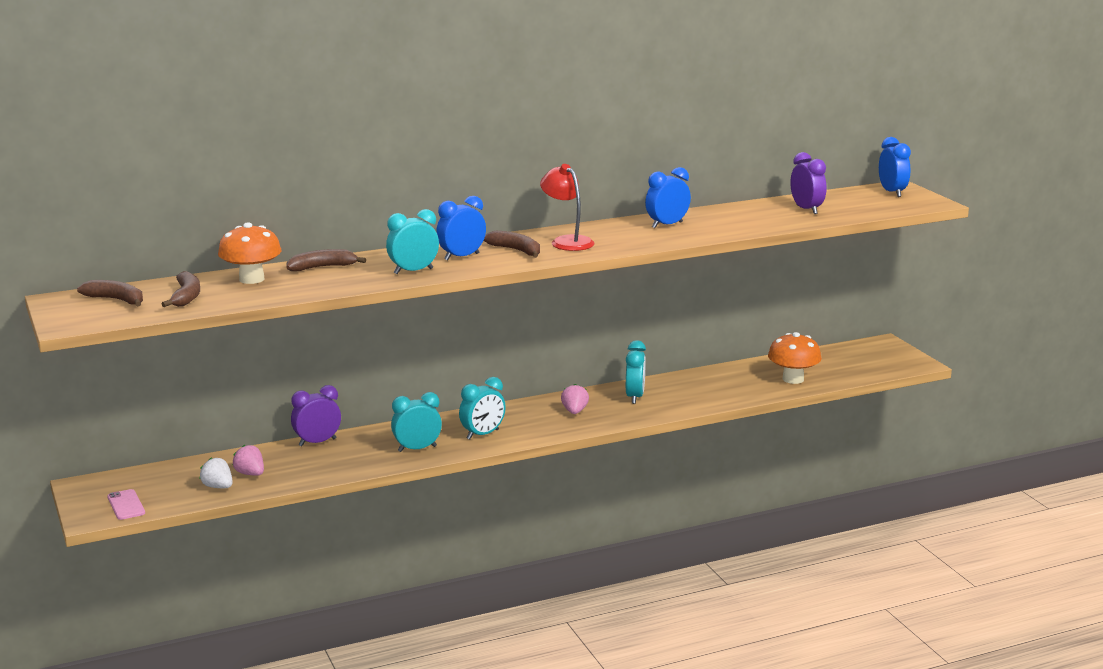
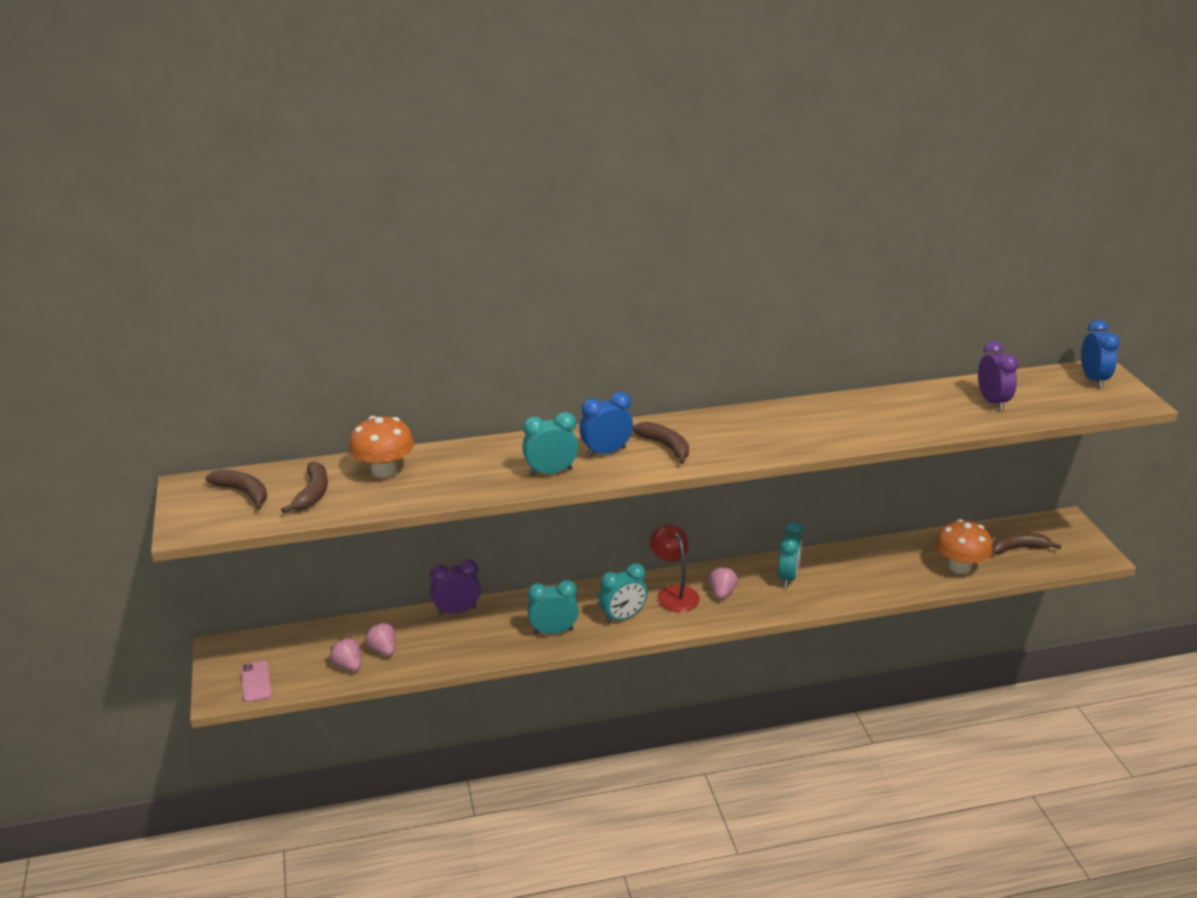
camera: 10 degrees right, 10 degrees up
(218, 487) = (348, 665): white strawberry -> pink strawberry
(322, 267) = (460, 457): brown banana -> brown banana (1019, 548)
(567, 241) = (722, 435): red lamp -> red lamp (673, 593)
(667, 225) = (834, 416): blue clock -> none

